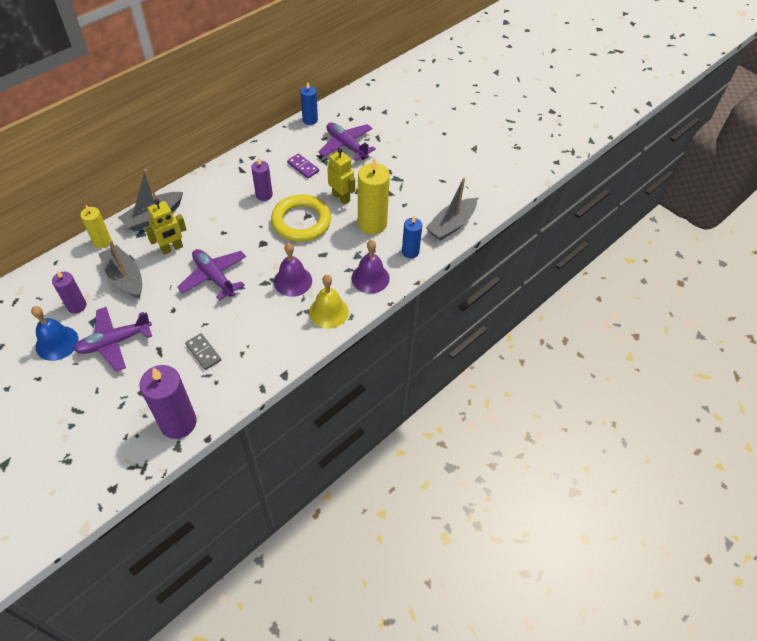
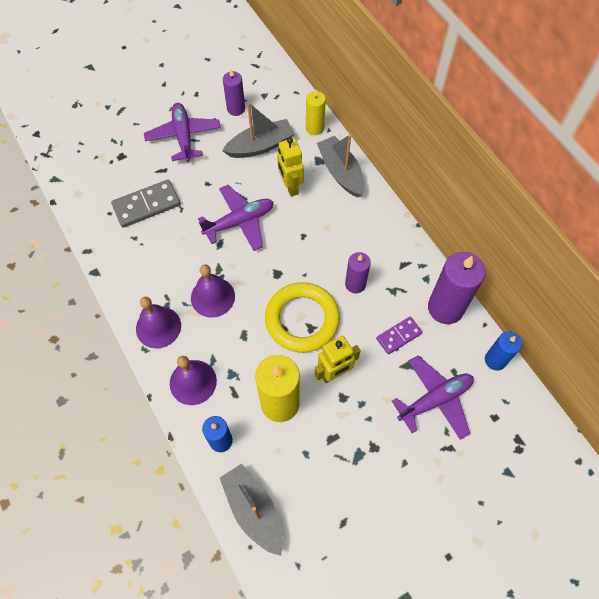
camera: 105 degrees right, 10 degrees up
(57, 343) = (197, 95): blue bell -> none
(178, 423) = (77, 181): purple candle -> purple candle (445, 308)
(203, 352) = (146, 205): grey domino -> grey domino, size x1.61
(328, 312) = (158, 327): yellow bell -> purple bell

